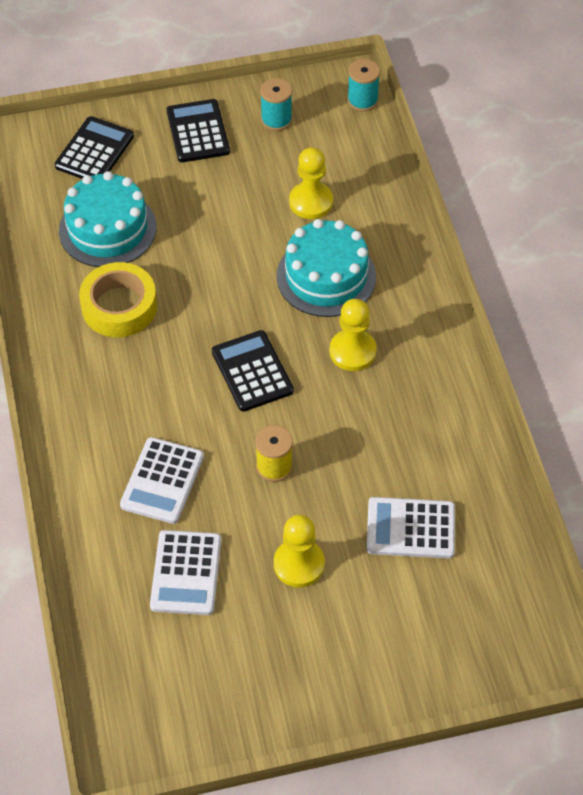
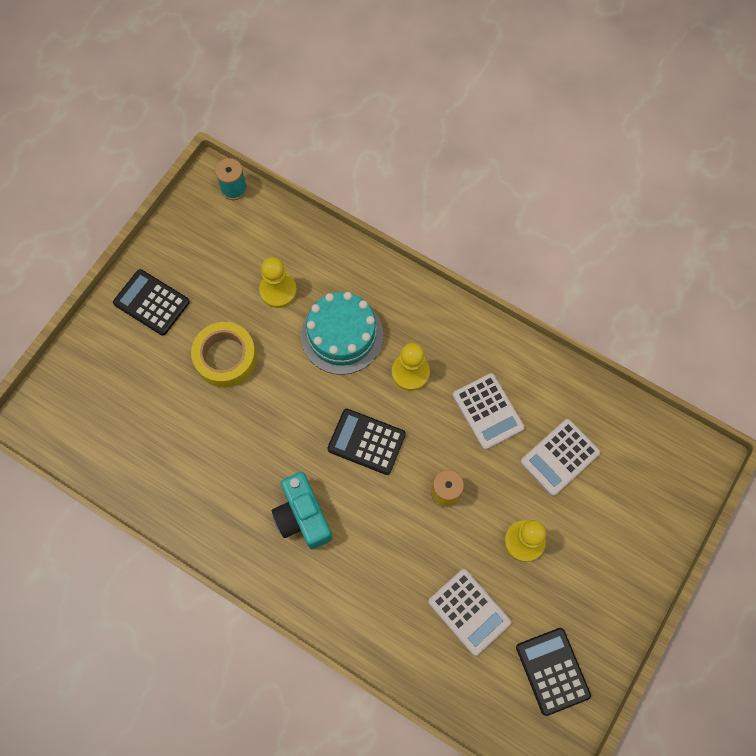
camera: 45 degrees left, 15 degrees up
(94, 151) = (97, 377): black calculator -> black calculator (552, 671)
(107, 229) = (169, 426): turquoise cake -> none
(119, 306) = (237, 474): yellow tape -> yellow tape (225, 358)
(134, 380) = (302, 516): none -> turquoise camera
(162, 481) = (392, 566): white calculator -> white calculator (487, 411)
(276, 119) = (193, 249): turquoise spool -> none

